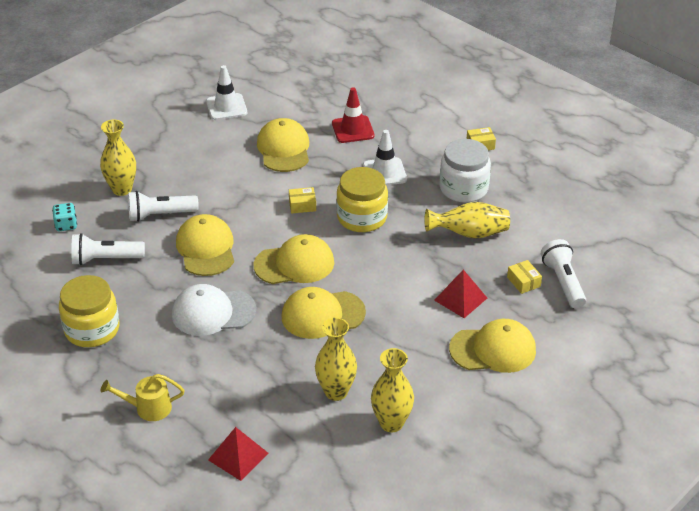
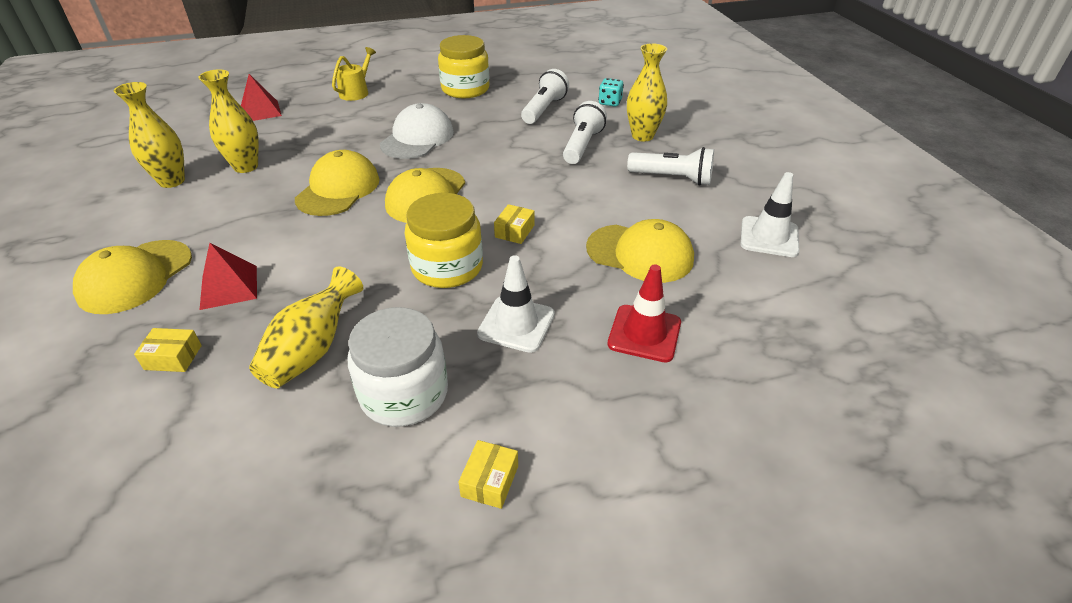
camera: 120 degrees right, 0 degrees up
(206, 248) = (506, 155): yellow cap -> none
(563, 282) = (115, 399): white flashlight -> white flashlight (672, 178)

